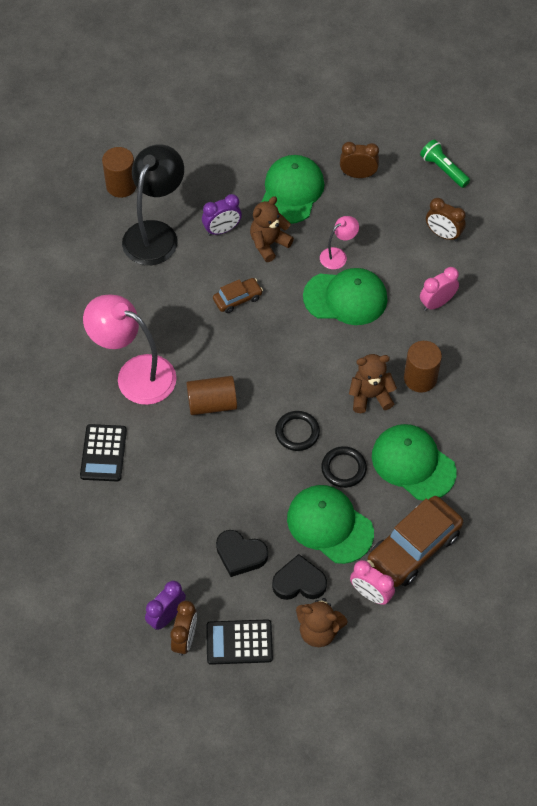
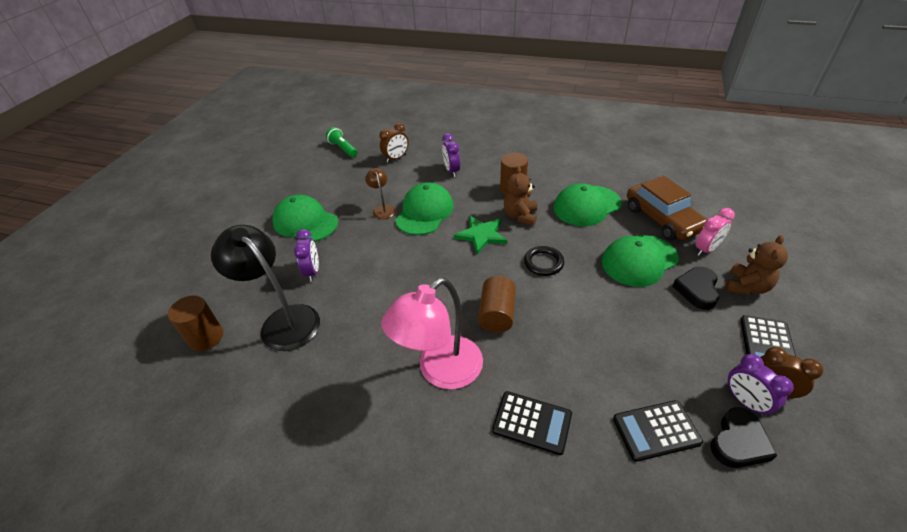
camera: 70 degrees left, 15 degrees down
(119, 545) = (656, 430): none -> black calculator
(237, 299) = (391, 275): brown car -> none
(240, 555) = (668, 325): black heart -> black heart (738, 442)
(269, 244) = (347, 245): brown teddy bear -> none
(323, 364) = (481, 235): none -> green star
(338, 255) = (383, 209): pink lamp -> brown lamp
(343, 468) = (585, 242): black ring -> none
(358, 175) = (317, 186): brown clock -> none
(436, 303) = (451, 171): pink clock -> purple clock
(443, 169) = (343, 149): green flashlight -> green flashlight turned 75 degrees clockwise

